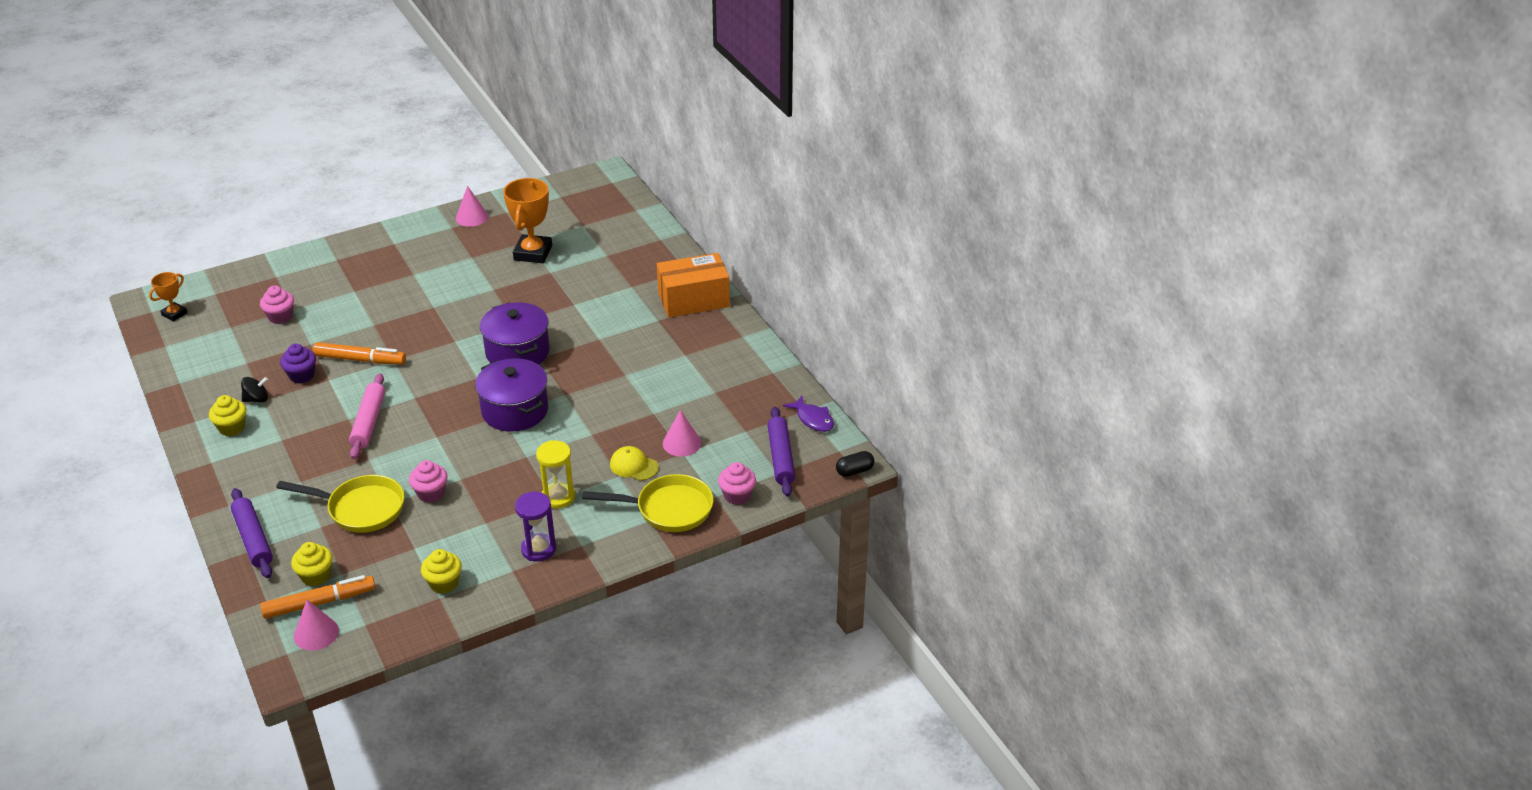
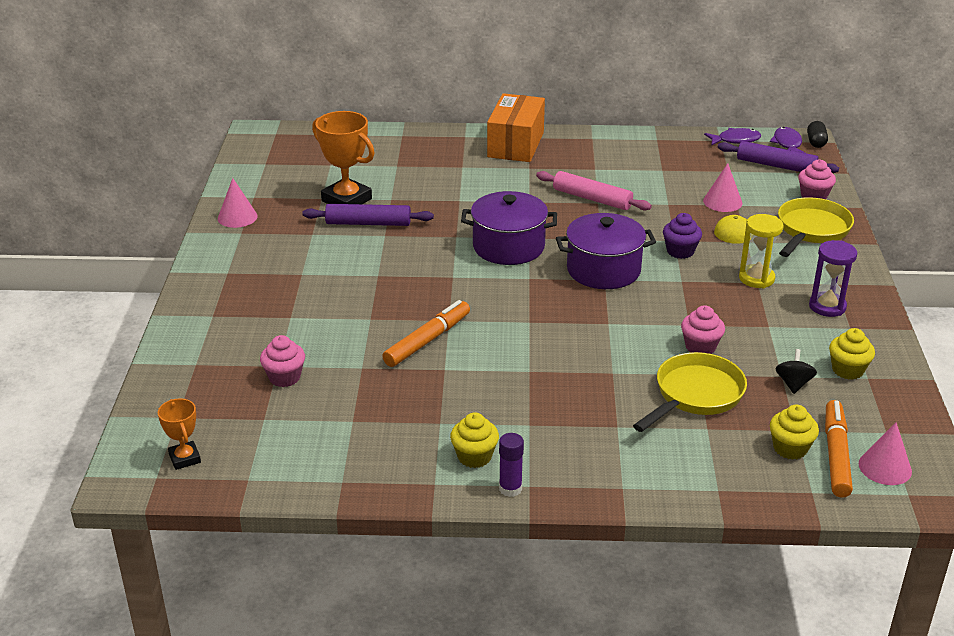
camera: 60 degrees left, 5 degrees down
(204, 455) = (510, 488): none -> purple glue stick
(253, 539) = (698, 480): purple rolling pin -> purple rolling pin (368, 223)
(257, 399) = (434, 427): black spinning top -> black spinning top (793, 384)
(301, 376) = (419, 386): purple cupcake -> purple cupcake (680, 251)
(369, 422) = (547, 359): pink rolling pin -> pink rolling pin (592, 198)
(834, 453) = (787, 144): none -> purple fish

